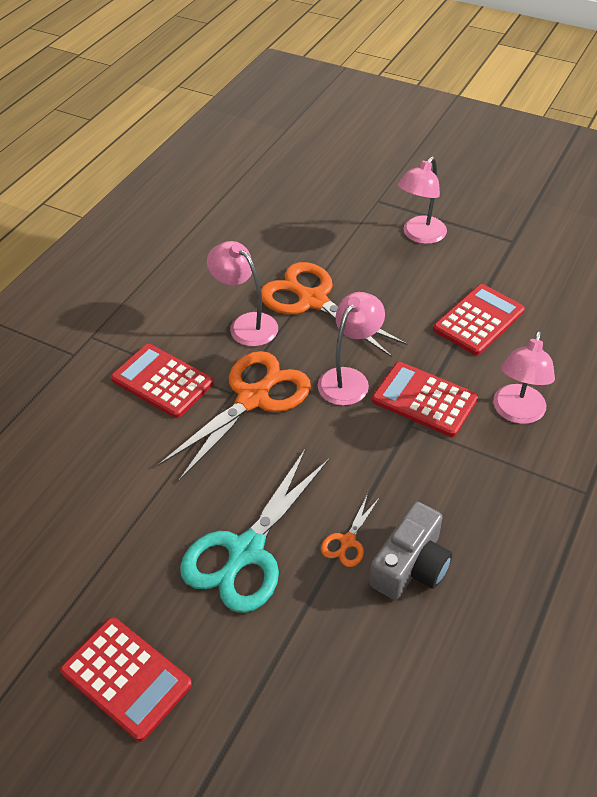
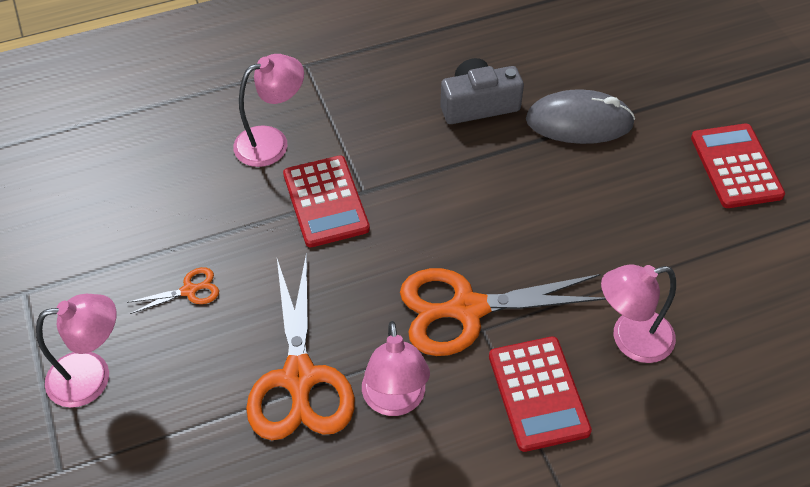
camera: 140 degrees left, 5 degrees up
(246, 551) = (587, 188): turquoise scissors -> none
(308, 616) = (579, 122): none -> grey mouse
(348, 541) = (505, 146): orange scissors -> orange scissors (189, 290)
(349, 379) = (364, 265): pink lamp -> pink lamp (630, 339)
(478, 320) = (183, 236): red calculator -> none

